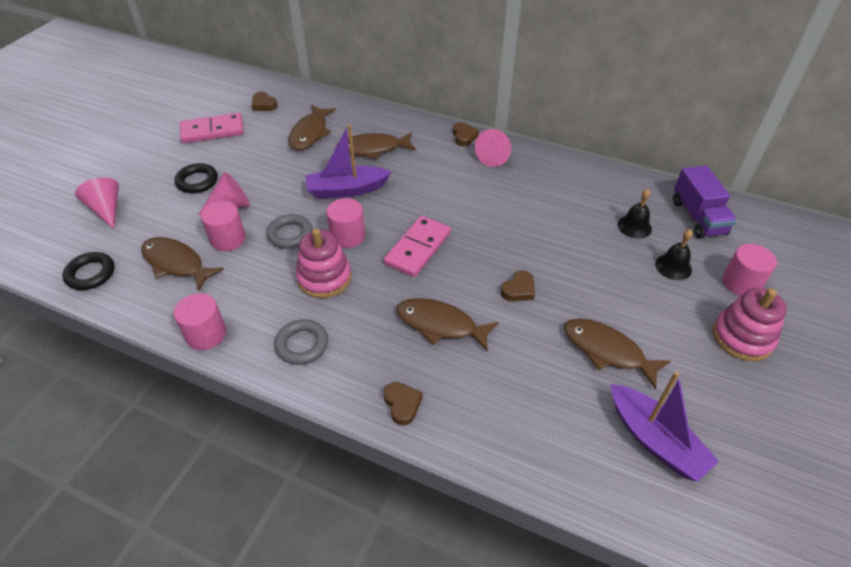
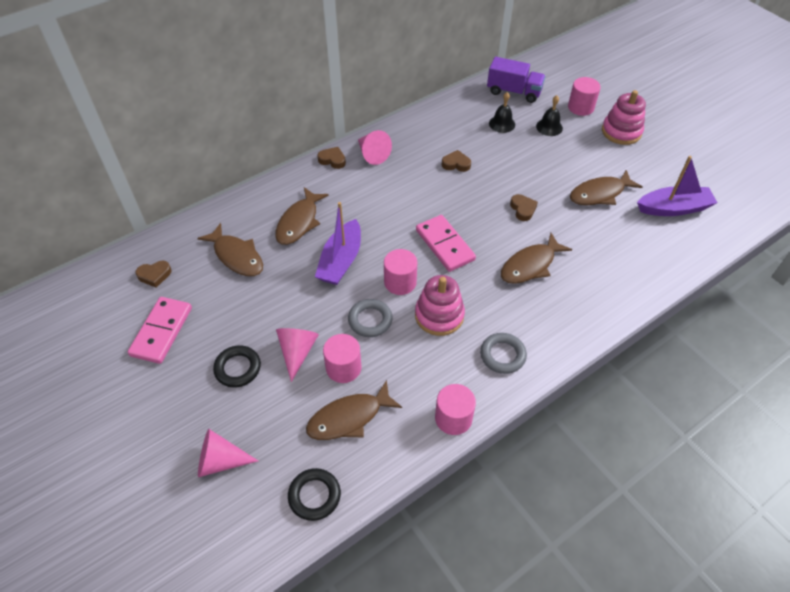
camera: 60 degrees left, 5 degrees up
(402, 404) = (590, 316): brown heart -> brown heart (456, 164)

